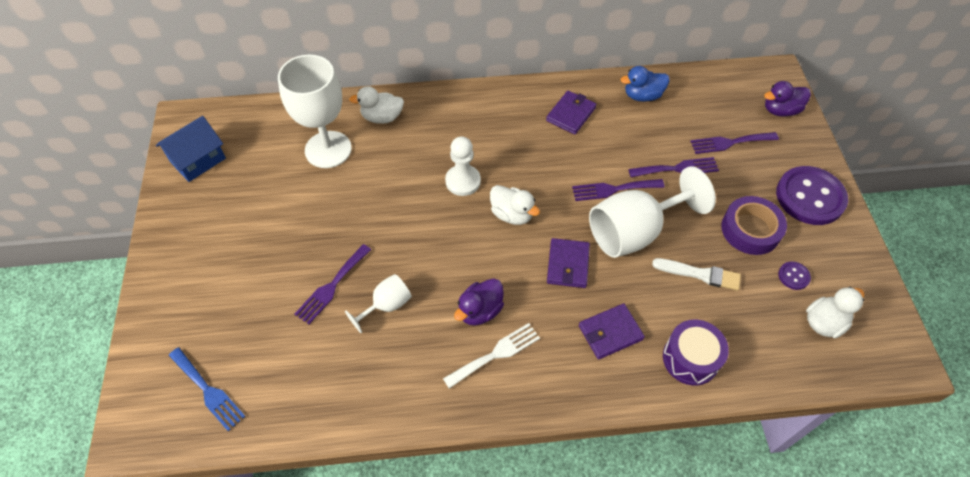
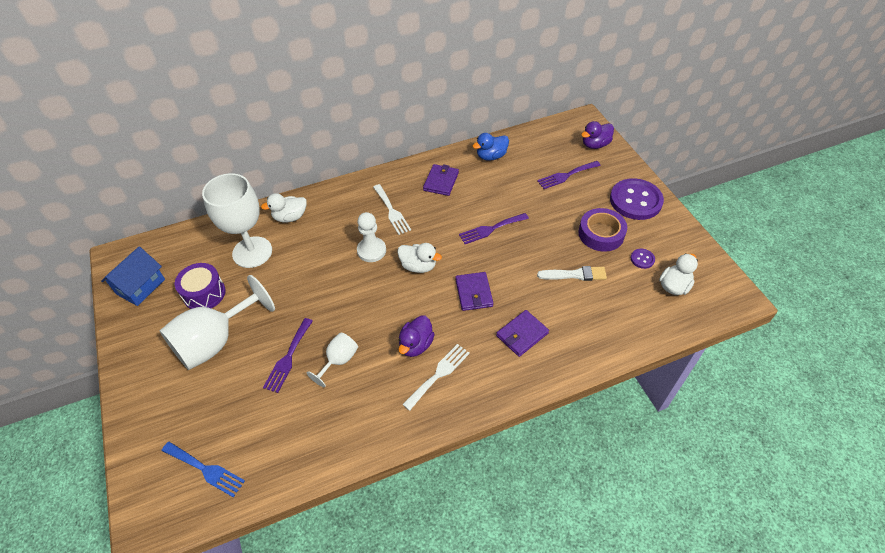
camera: 15 degrees left, 5 degrees down
(501, 138) = (391, 211): none -> white fork
(634, 232) = (516, 256): white goblet -> white goblet (215, 341)
(677, 169) = (534, 203): purple fork -> none
(690, 358) = (587, 337): purple drum -> purple drum (204, 294)

